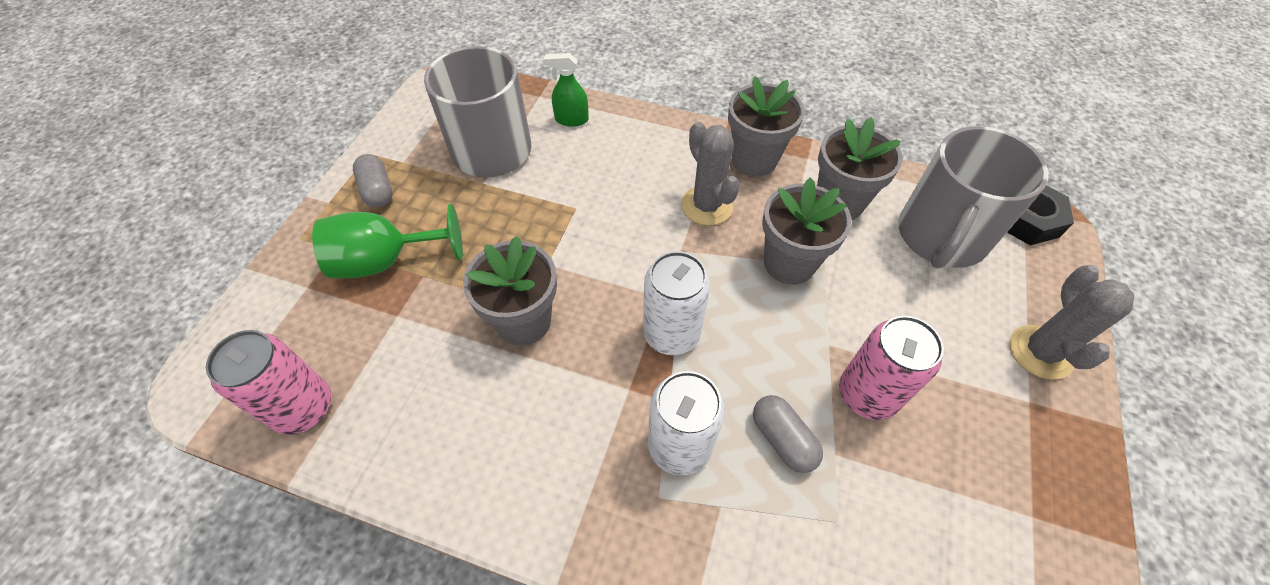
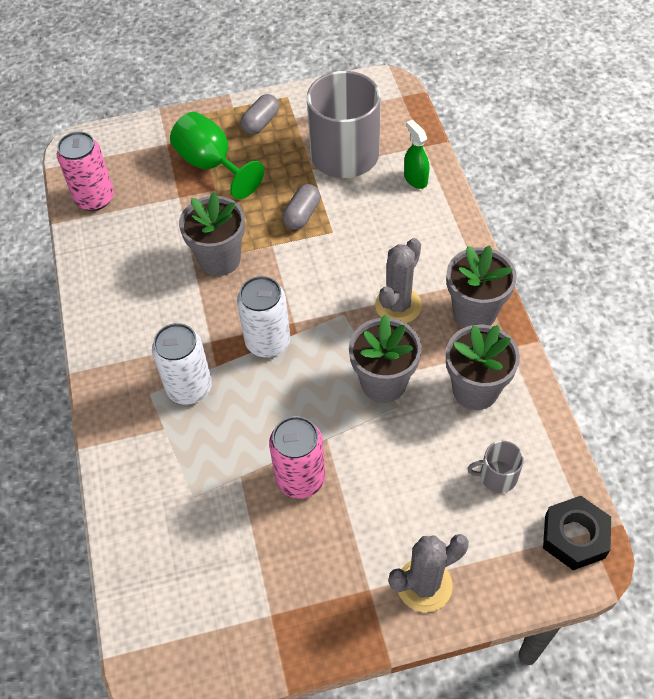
camera: 60 degrees right, 0 degrees up
(782, 439) = (231, 442): grey capsule -> grey capsule (302, 215)
(940, 236) = (497, 476): grey mug -> grey mug, size x0.43

